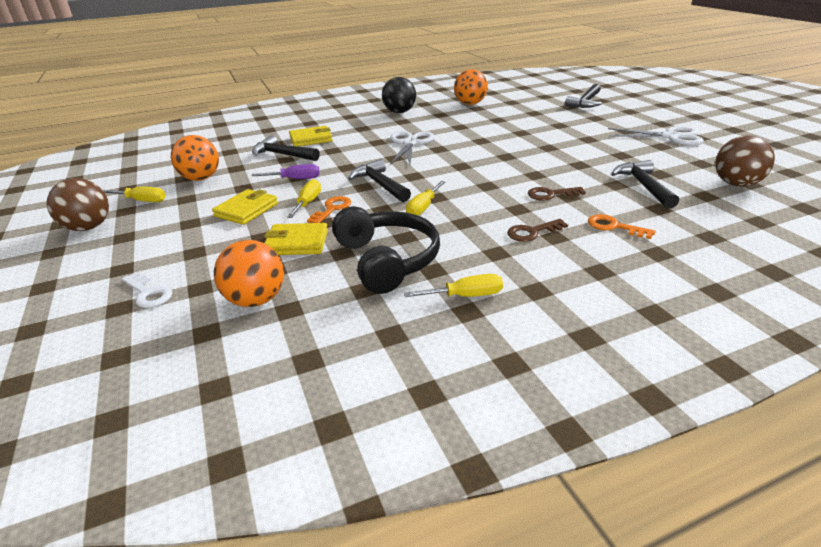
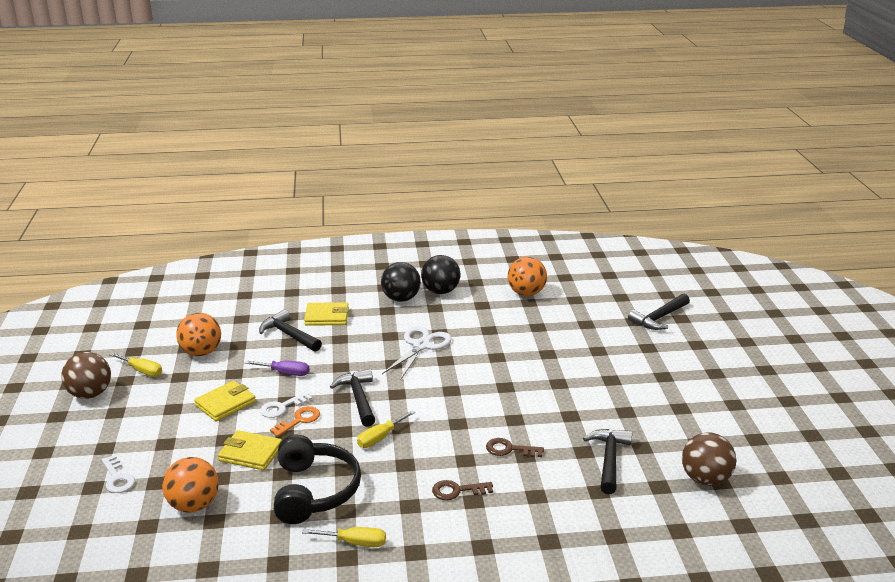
camera: 15 degrees right, 5 degrees down
(308, 203) = (282, 407): yellow screwdriver -> white key
(369, 120) = (401, 299): none -> black ball
(614, 227) = (536, 503): orange key -> none
(670, 137) = (704, 396): white scissors -> none

